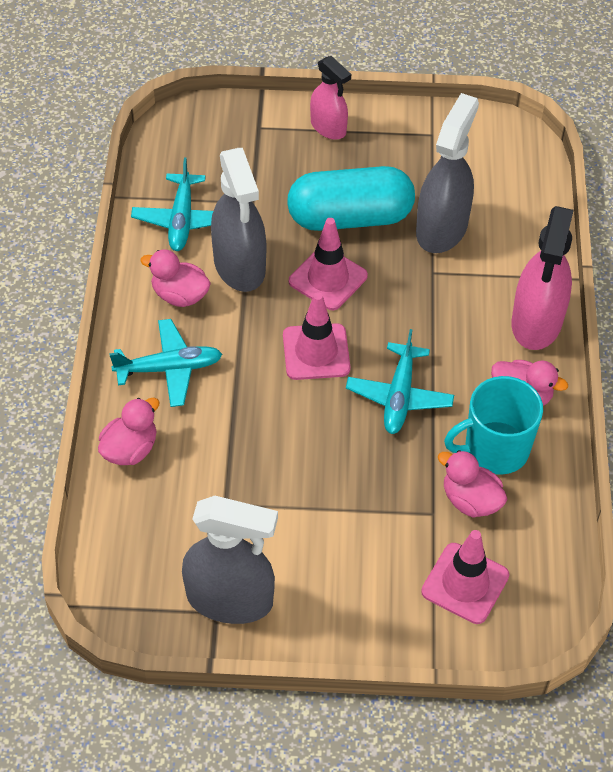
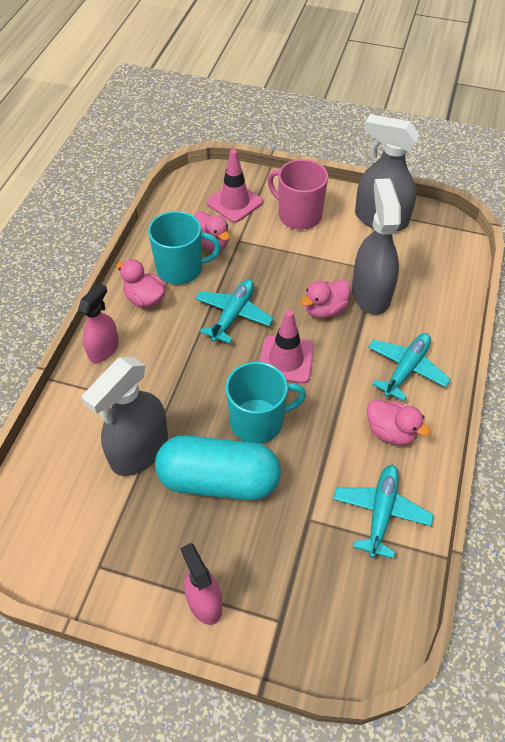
camera: 165 degrees left, 0 degrees up
(130, 449) = (440, 315): pink duck -> pink duck (325, 310)
(169, 369) = (406, 369): turquoise plane -> turquoise plane turned 120 degrees clockwise
(239, 266) = (333, 450): grey spray bottle -> grey spray bottle (371, 293)
(328, 279) = (258, 421): pink traffic cone -> turquoise mug
(358, 579) = (298, 215): none -> pink mug
(536, 322) = (104, 349): pink spray bottle -> pink spray bottle, size x0.61

